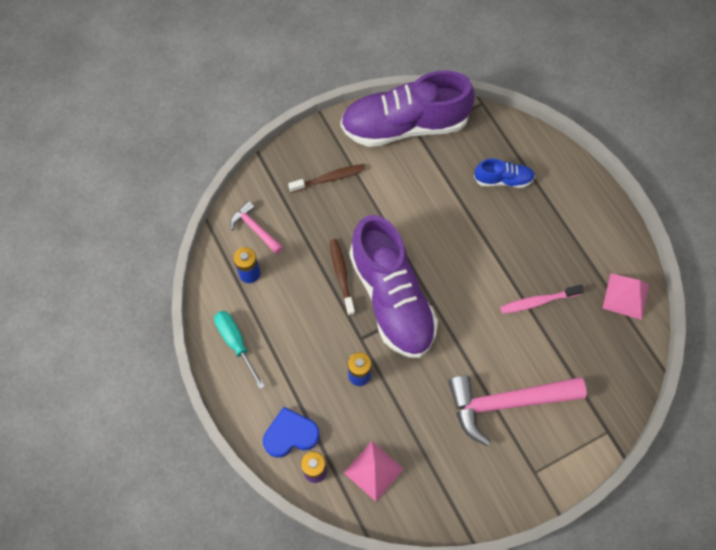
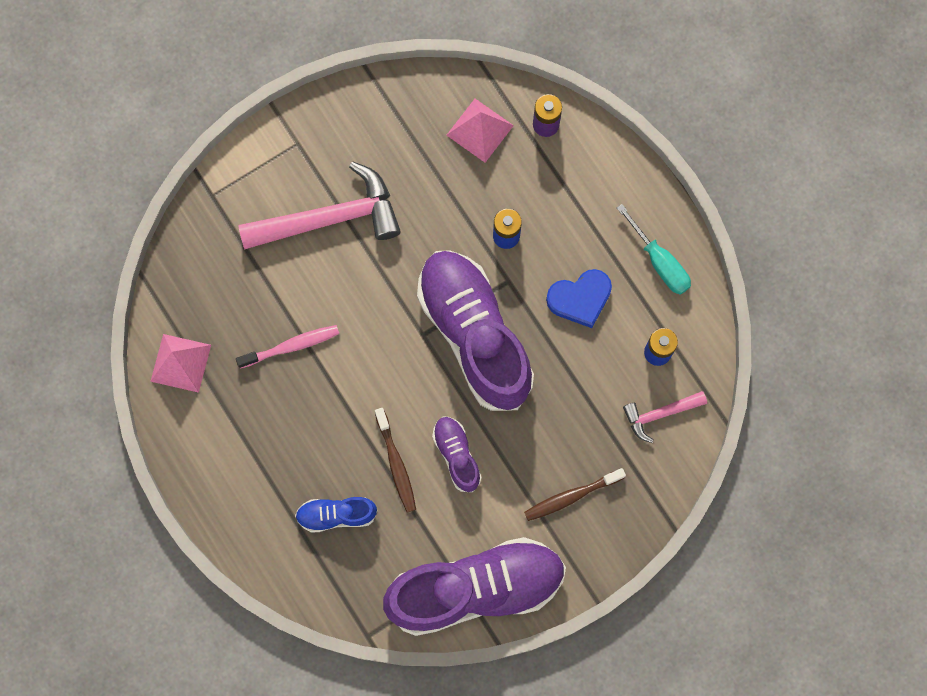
camera: 175 degrees right, 10 degrees up
(255, 229) = (660, 414): pink hammer -> pink hammer turned 120 degrees clockwise
(290, 434) = (579, 161): blue heart -> blue heart (580, 299)
(341, 275) = (540, 359): brown toothbrush -> brown toothbrush (396, 464)
(412, 212) = (457, 455): none -> purple shoe

